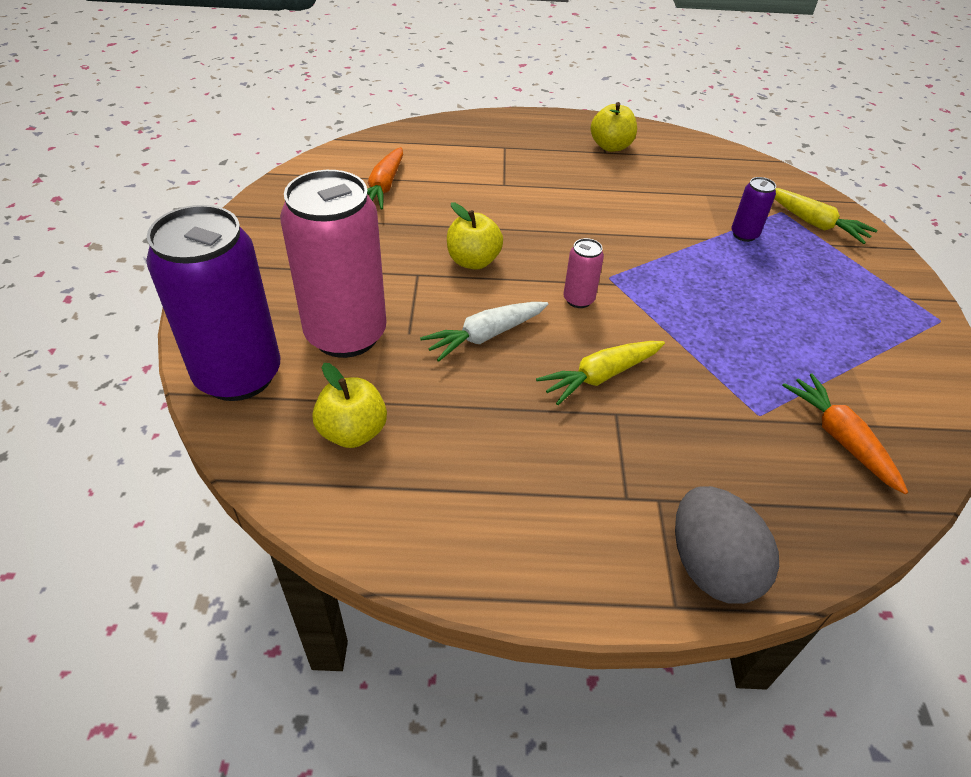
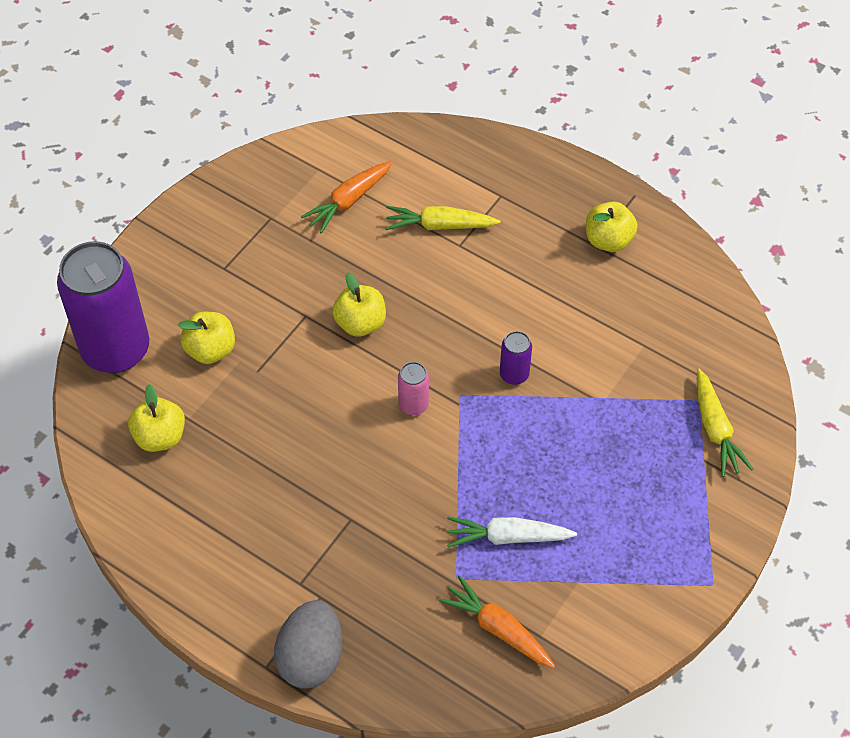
camera: 35 degrees right, 10 degrees up
(346, 335) = (210, 350): pink can -> yellow apple
(485, 336) = (311, 403): white carrot -> white carrot (507, 537)
(600, 376) = (366, 483): yellow carrot -> yellow carrot (439, 225)
(744, 234) = (630, 409): purple can -> purple can (514, 374)
(840, 438) = (498, 628): orange carrot -> orange carrot turned 60 degrees counterclockwise

